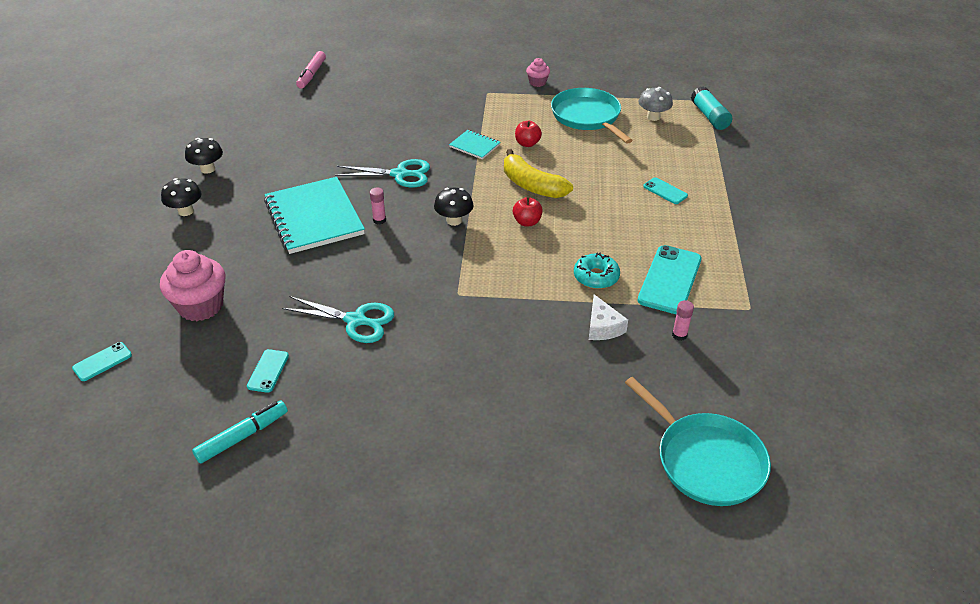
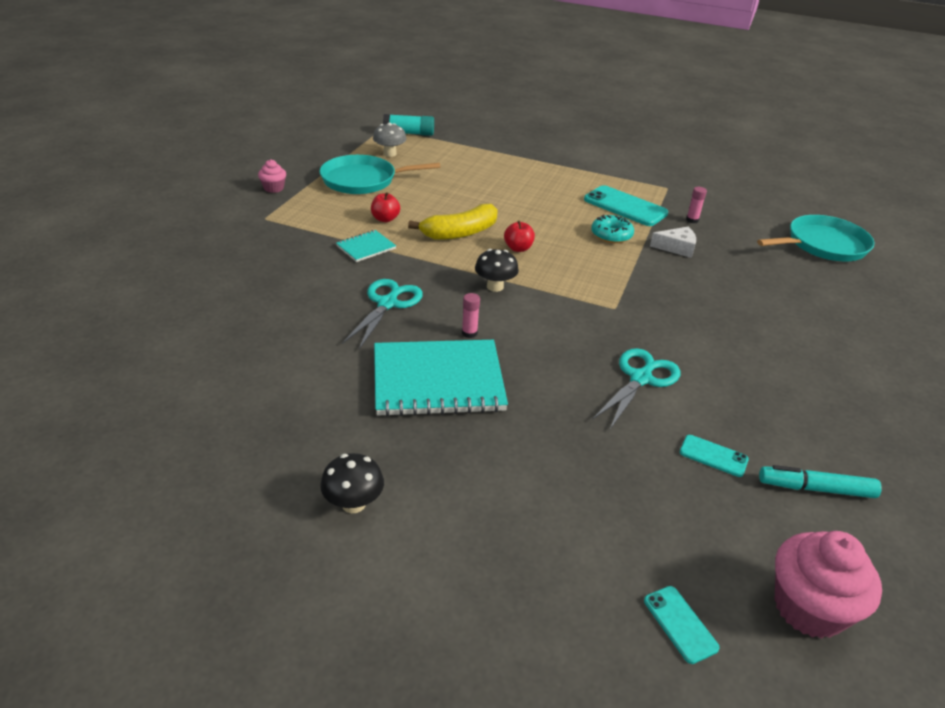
camera: 75 degrees left, 5 degrees down
(201, 306) = (583, 505): pink cupcake -> pink cupcake (808, 608)
(208, 169) = (253, 468): black mushroom -> none
(243, 436) = (815, 488): turquoise marker -> turquoise marker turned 60 degrees counterclockwise
(311, 74) = (76, 331): pink marker -> none
(665, 191) = (506, 178): turquoise phone -> none

